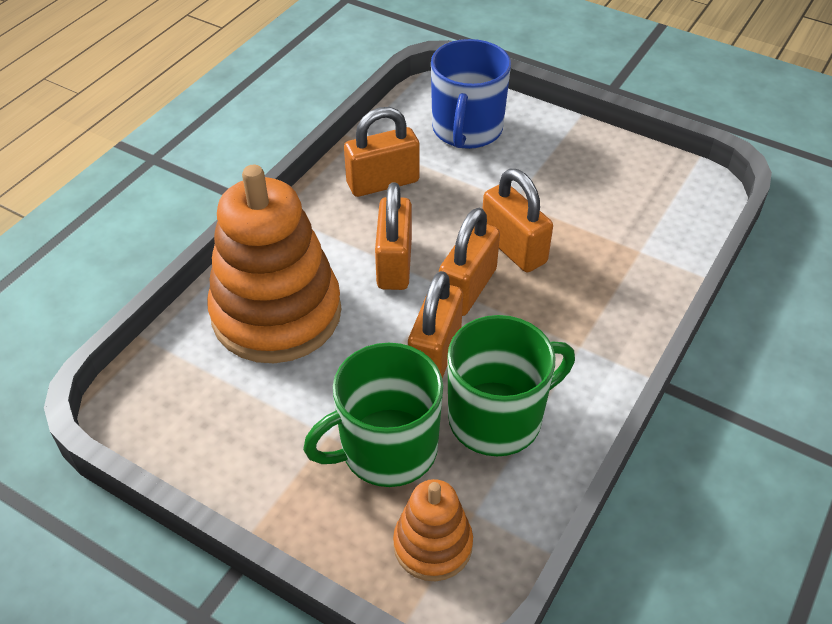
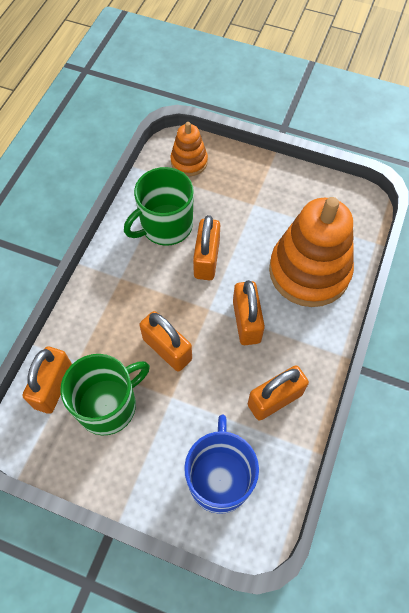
camera: 170 degrees right, 15 degrees up
(387, 449) = (221, 201): green mug -> green mug (108, 405)
(467, 288) = (194, 309): orange padlock -> orange padlock (53, 387)

